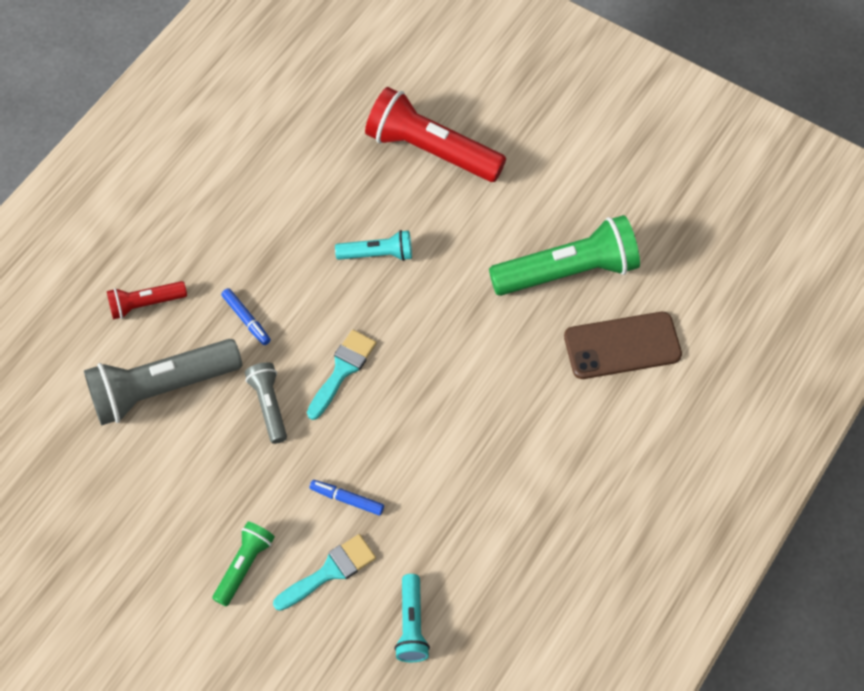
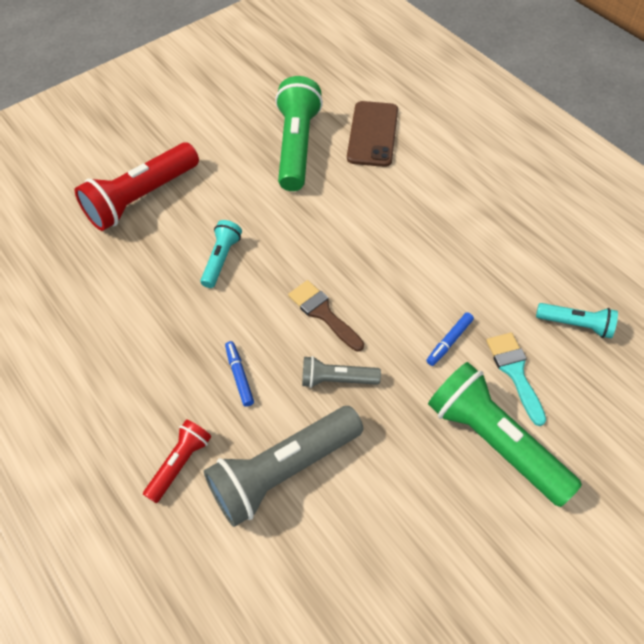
camera: 70 degrees left, 5 degrees down
(145, 304) = (180, 463): red flashlight -> red flashlight turned 150 degrees counterclockwise
(161, 388) = (283, 471): grey flashlight -> grey flashlight turned 60 degrees clockwise
(244, 565) = (494, 440): green flashlight -> green flashlight, size x1.90
(246, 319) = (239, 376): blue marker -> blue marker turned 90 degrees counterclockwise
(342, 370) = (323, 313): turquoise brush -> brown brush

